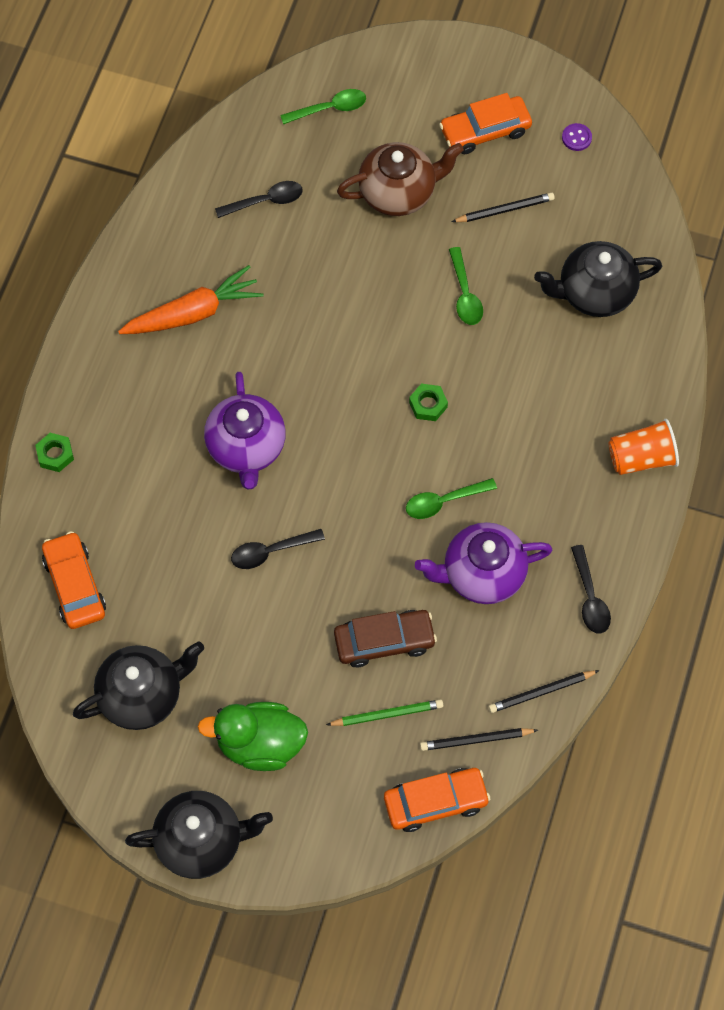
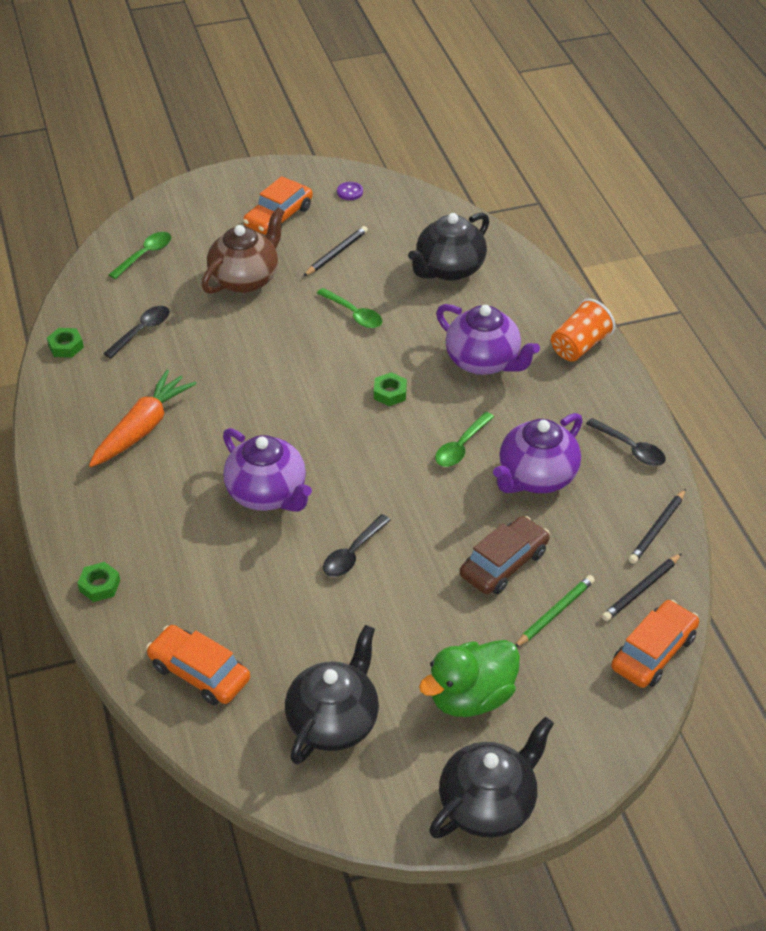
camera: 35 degrees left, 20 degrees down
(190, 180) = (66, 346): none -> green nut
(539, 421) = (484, 361): none -> purple teapot

